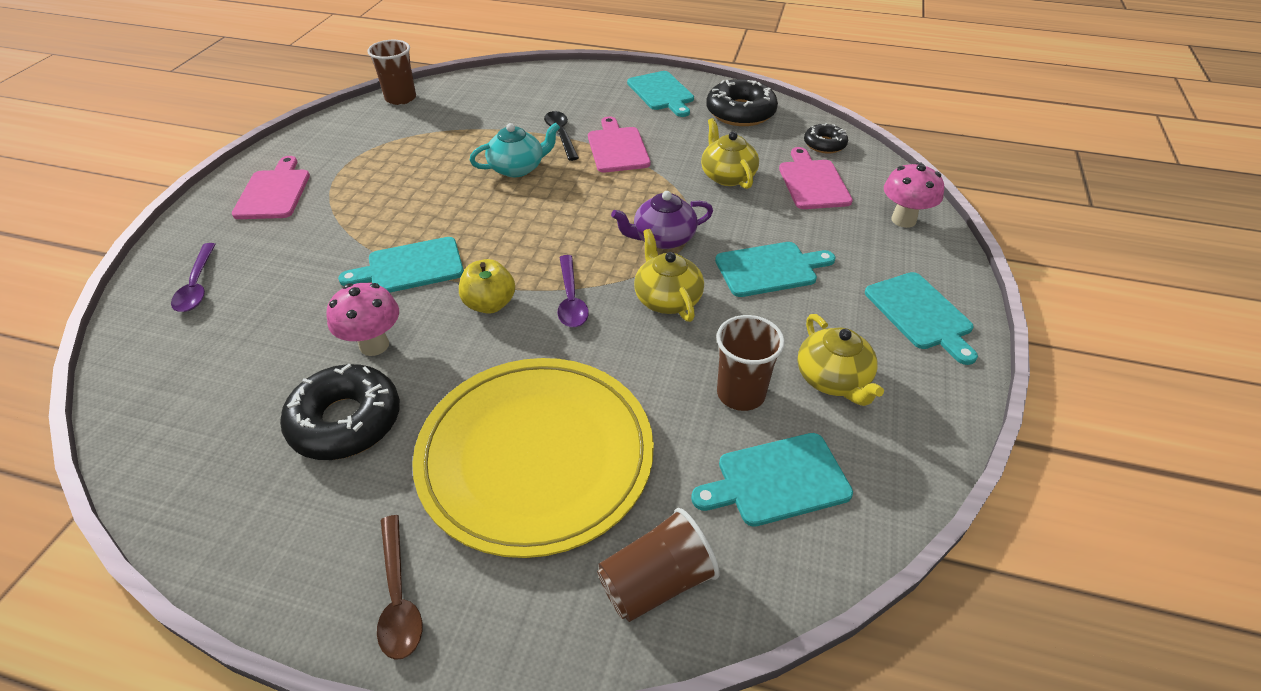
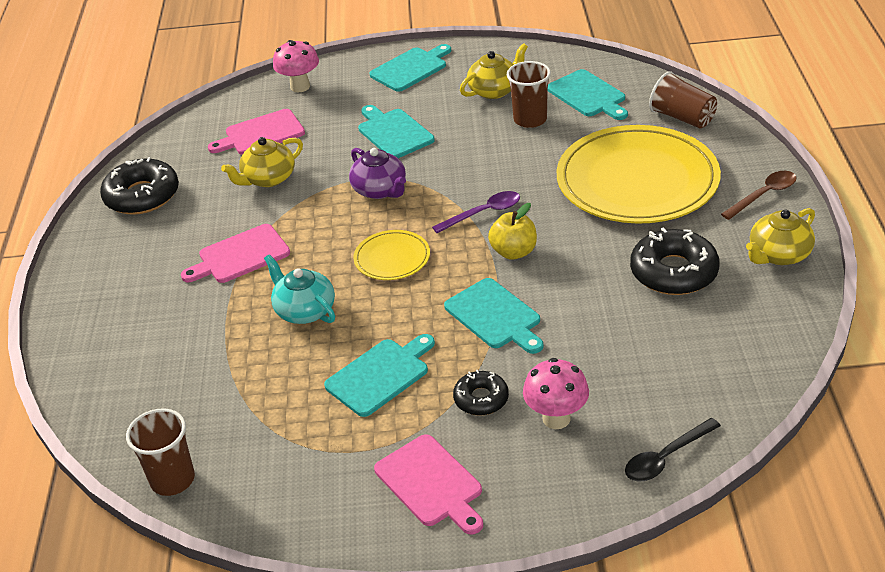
camera: 105 degrees left, 5 degrees down
(197, 285) = (603, 448): purple spoon -> none
(274, 192) = (431, 483): pink cutting board -> pink cutting board turned 105 degrees counterclockwise
(374, 345) = (597, 293): pink mushroom -> pink mushroom (556, 418)
(546, 225) = (392, 258): none -> yellow plate
(561, 135) = (226, 302): black spoon -> black spoon (666, 457)
(661, 93) = (108, 258): turquoise cutting board -> turquoise cutting board (380, 375)
(667, 299) = (455, 169): yellow teapot -> yellow teapot (778, 254)
(824, 144) = (193, 138): black donut -> black donut (481, 399)

